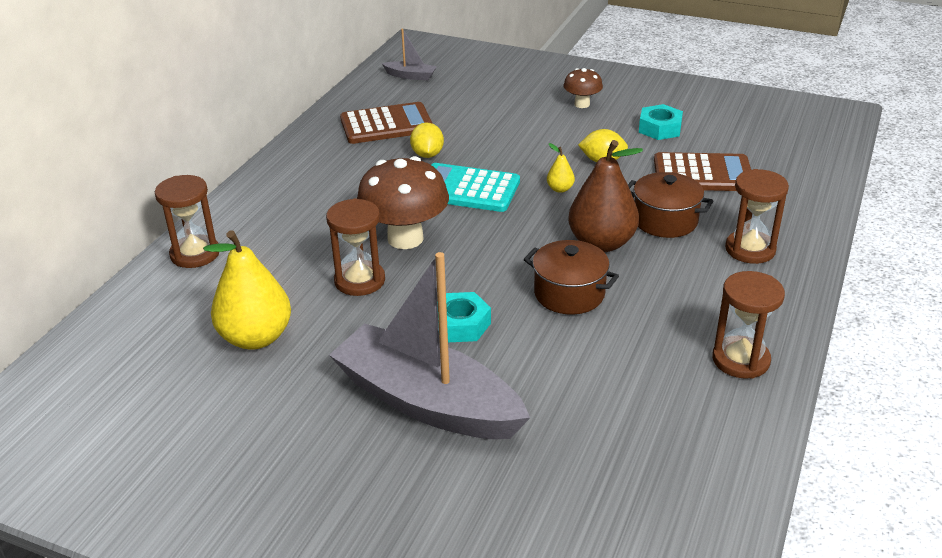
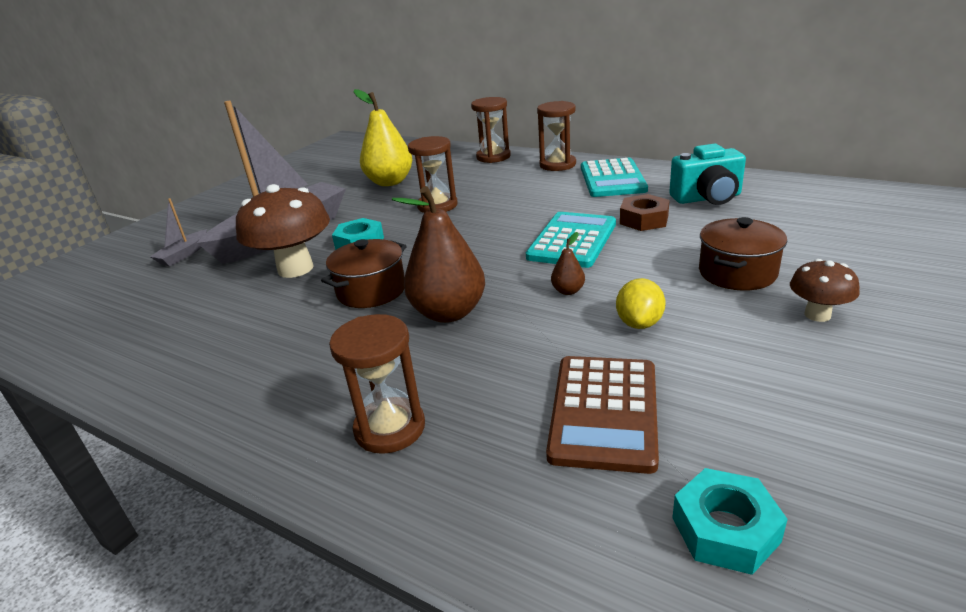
camera: 100 degrees right, 5 degrees down
(317, 169) = (612, 179): none -> turquoise calculator
(386, 124) = (707, 198): brown calculator -> turquoise camera
(405, 238) = (490, 218): brown mushroom -> brown mushroom (295, 269)
(411, 76) = (841, 202): grey boat -> grey boat (184, 255)
(427, 155) = (644, 220): yellow lemon -> brown nut
(560, 189) = (568, 291): yellow pear -> brown pear
(660, 128) = (756, 384): turquoise nut -> turquoise nut (725, 529)
(665, 221) = (481, 361): brown pot -> brown pot (737, 273)
(740, 360) = (204, 384): brown hourglass -> brown hourglass (557, 165)

